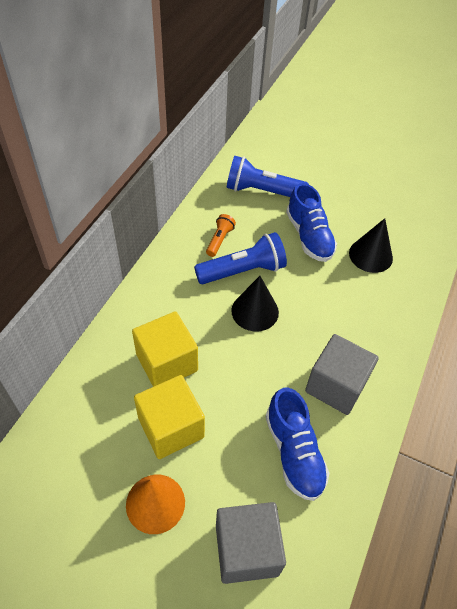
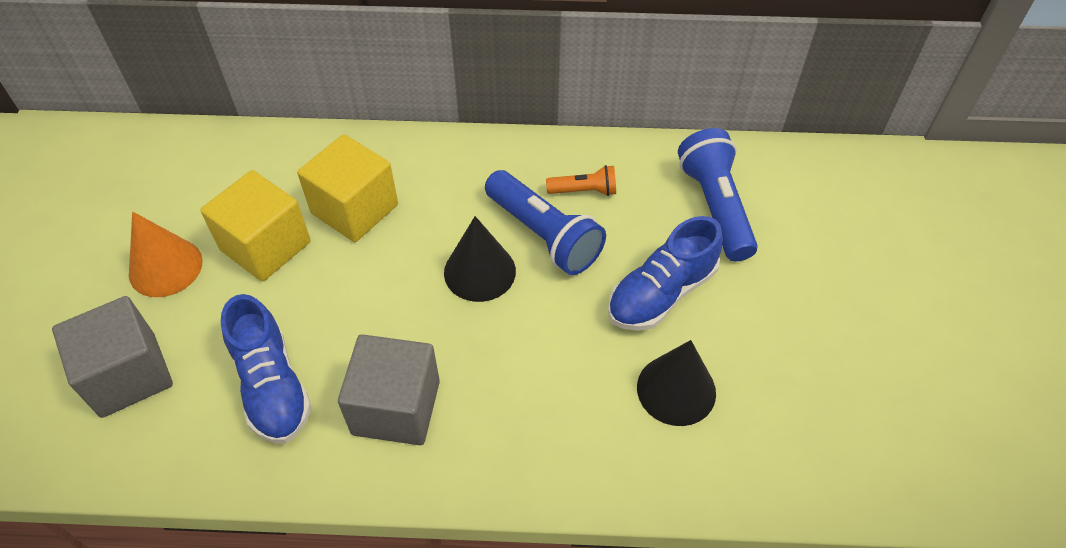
camera: 70 degrees right, 0 degrees up
(294, 452) = (272, 386): blue shoe -> blue shoe turned 75 degrees counterclockwise

